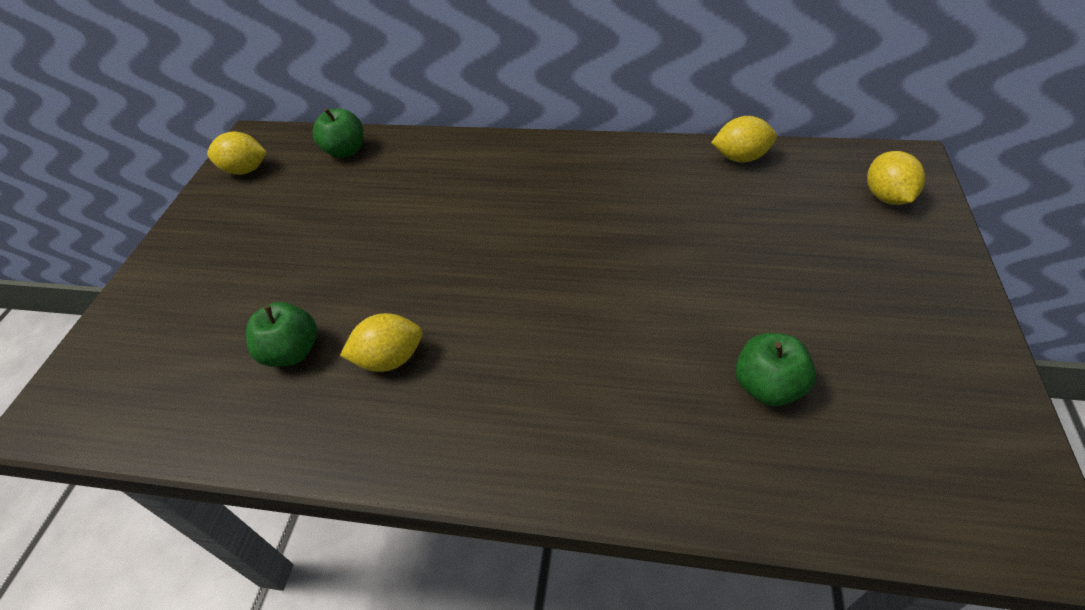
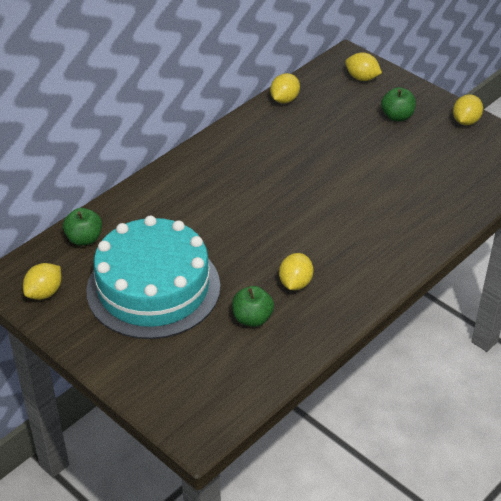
camera: 60 degrees left, 5 degrees down
(298, 237) = (153, 288): none -> turquoise cake
(768, 386) = (426, 176): green apple -> green apple (397, 116)
(971, 365) = (465, 121): none -> yellow lemon

